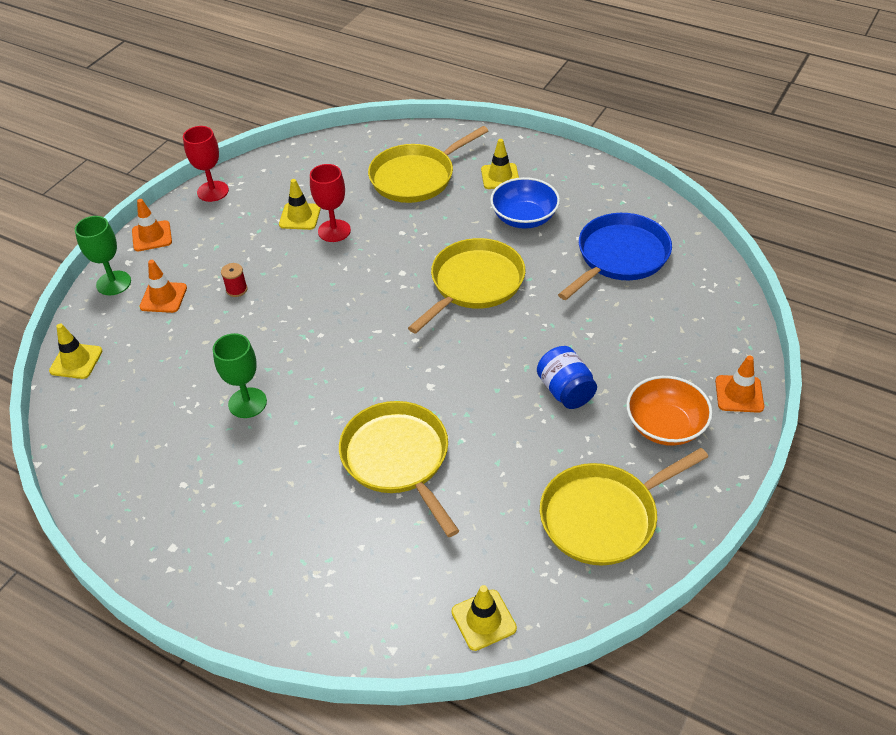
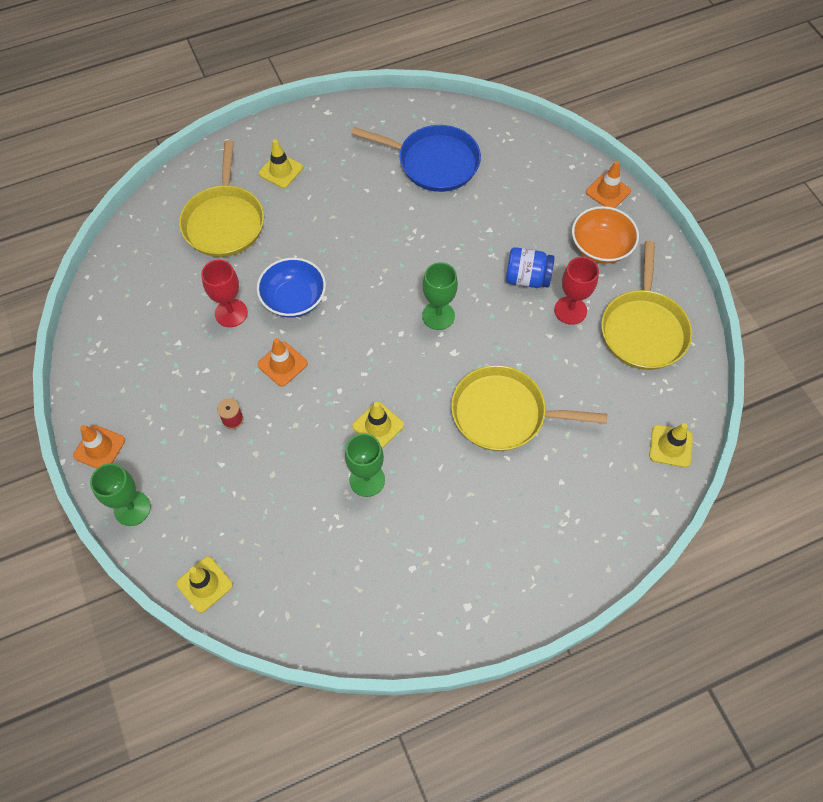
camera: 55 degrees left, 15 degrees up
(163, 297) = (189, 478): orange traffic cone -> orange traffic cone (282, 364)
(213, 191) = (87, 370): red goblet -> red goblet (570, 310)
(300, 216) = (189, 326): yellow traffic cone -> yellow traffic cone (378, 426)
(458, 353) = (438, 316): none -> green goblet
(474, 283) = (379, 262): yellow pan -> none
(524, 218) = (341, 187): blue bowl -> blue bowl (294, 299)
(620, 256) = (434, 162): blue pan -> blue pan turned 120 degrees clockwise

